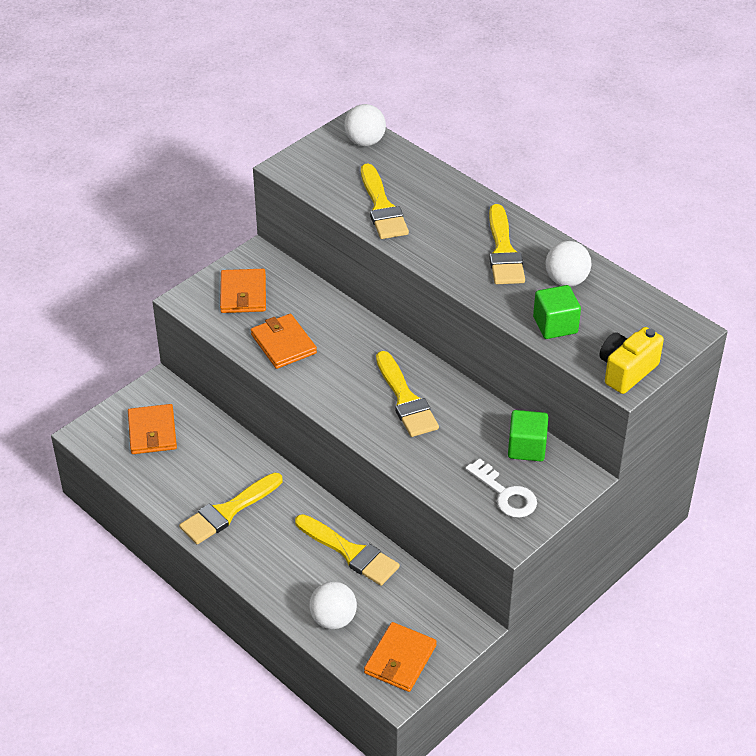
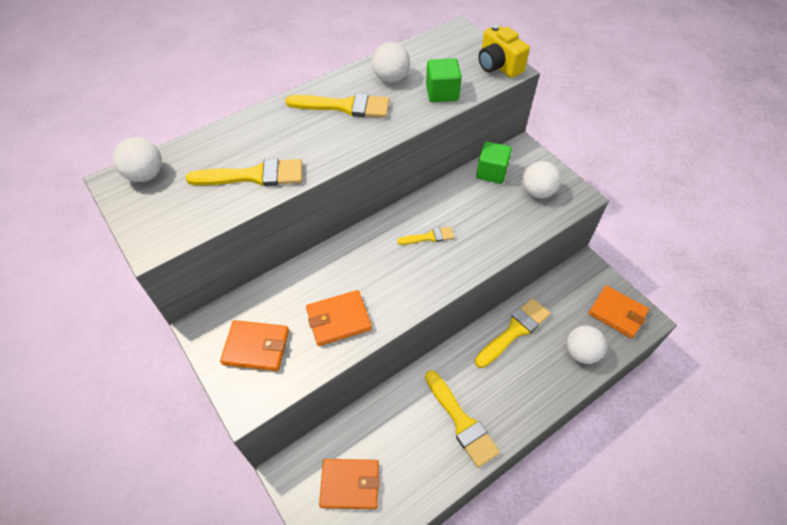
camera: 80 degrees left, 10 degrees up
(405, 399) = (429, 237): yellow brush -> yellow brush, size x0.55
(505, 494) = (537, 192): white key -> white ball

